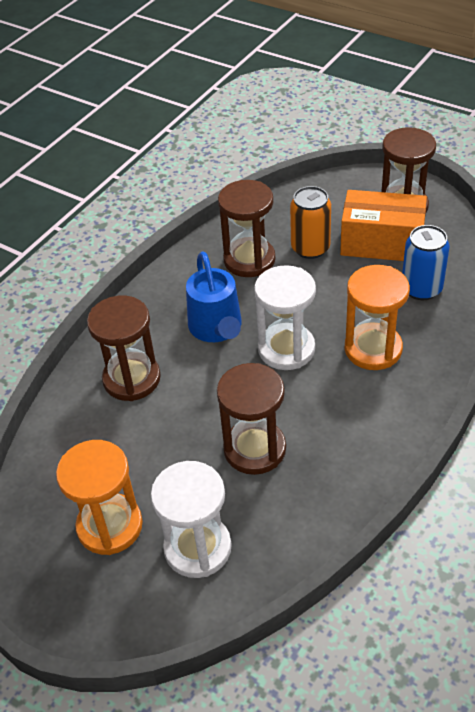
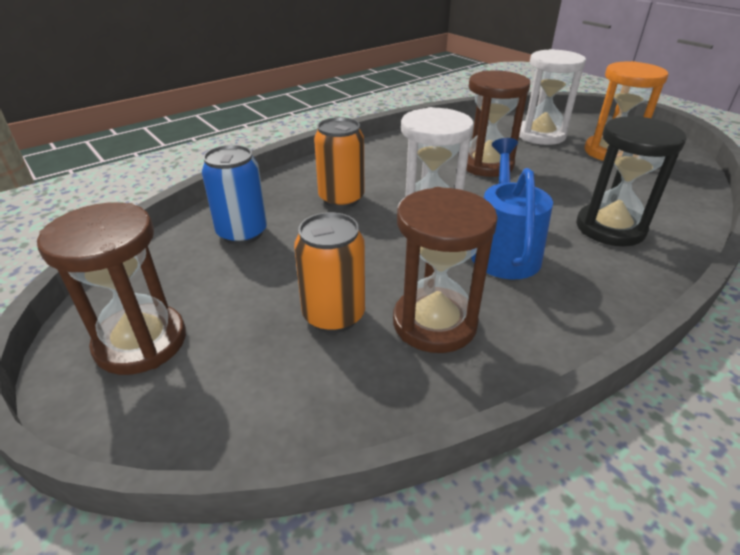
camera: 165 degrees left, 10 degrees down
(131, 379) = (610, 228): brown hourglass -> black hourglass
(373, 349) = (341, 199): orange hourglass -> orange can
(381, 243) = (231, 295): orange box -> none

